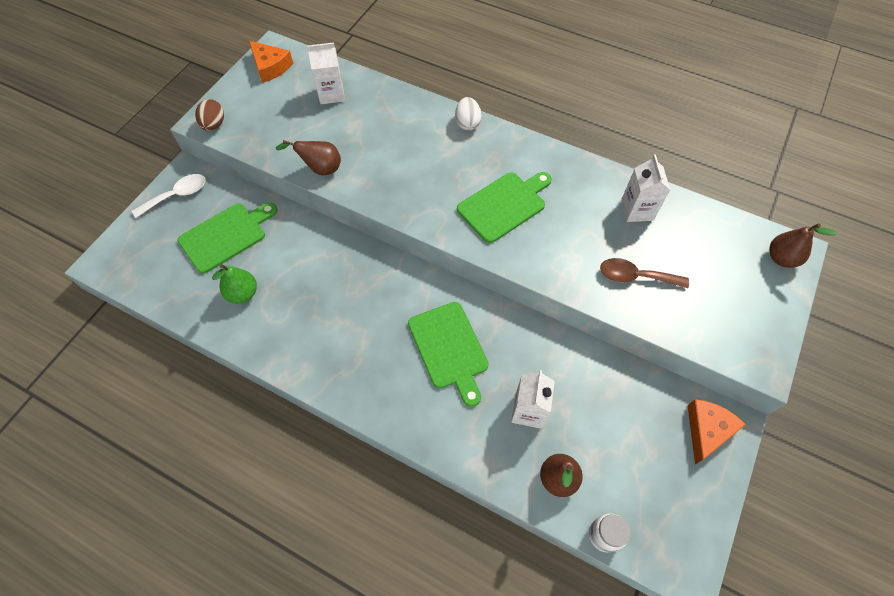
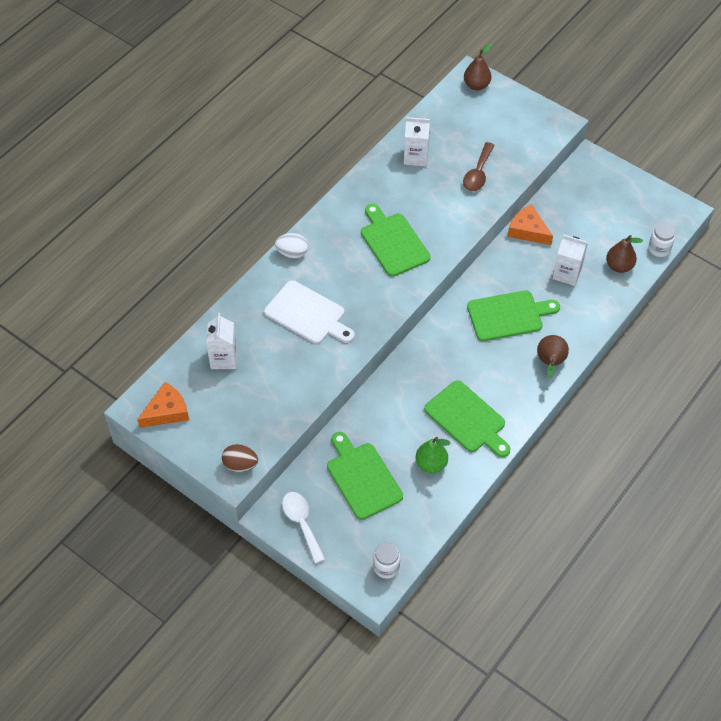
camera: 80 degrees left, 5 degrees down
(124, 270) = (386, 567): none -> white jar
(301, 321) = (467, 419): none -> green cutting board
(320, 169) = (321, 374): brown pear -> brown pear (550, 363)
(393, 147) = (307, 314): none -> white cutting board
(707, 430) = (593, 174): orange cheese -> orange cheese (528, 230)

